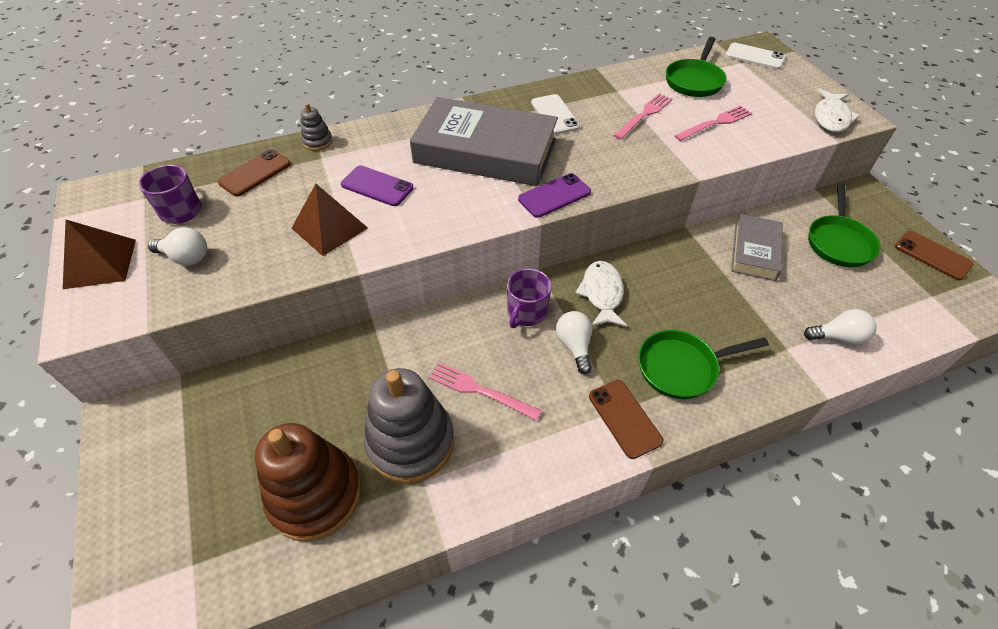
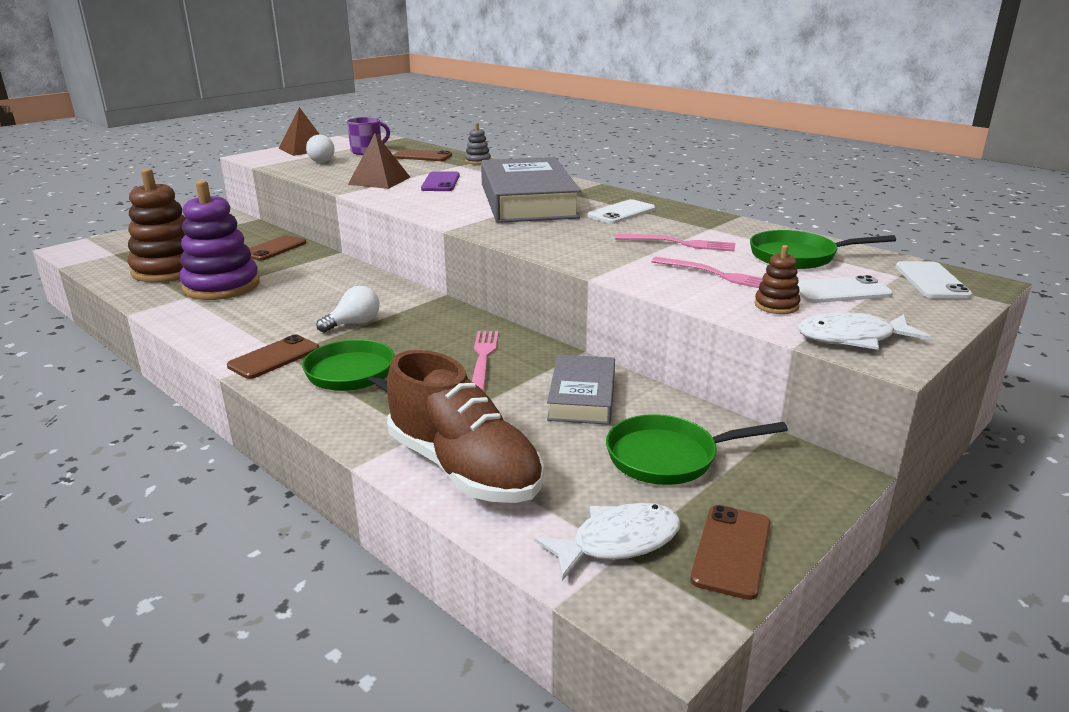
camera: 65 degrees right, 25 degrees down
(316, 376) = (274, 249): none -> brown phone
(410, 442) = (221, 286): grey stacking toy -> purple stacking toy
(480, 390) = (282, 298): pink fork -> pink fork (483, 357)
(526, 312) = (384, 299): purple mug -> none
(554, 196) = (489, 229): purple phone -> none
(602, 294) = (433, 324): white fish -> white fish (617, 542)
(754, 251) = (582, 396): grey book -> grey book turned 75 degrees counterclockwise
(760, 91) = (840, 291): none -> white phone
(775, 122) = (776, 305): none -> brown stacking toy
(838, 337) = (464, 469): white light bulb -> brown shoe

